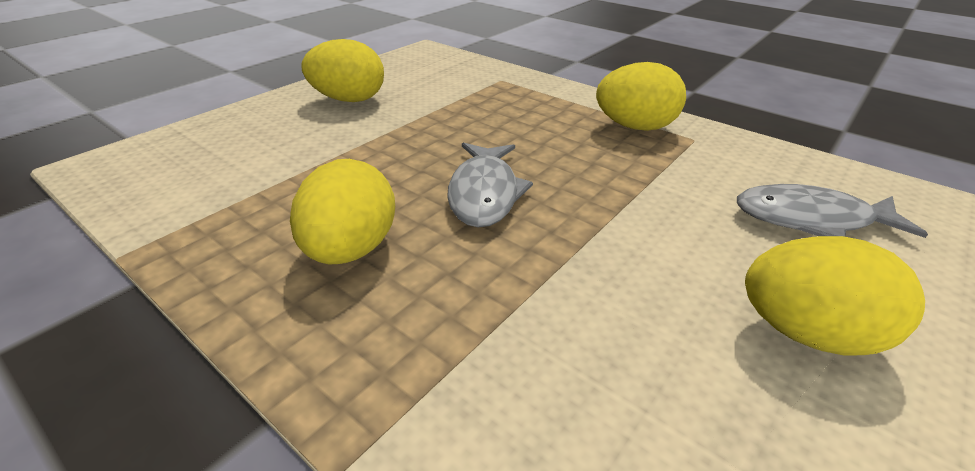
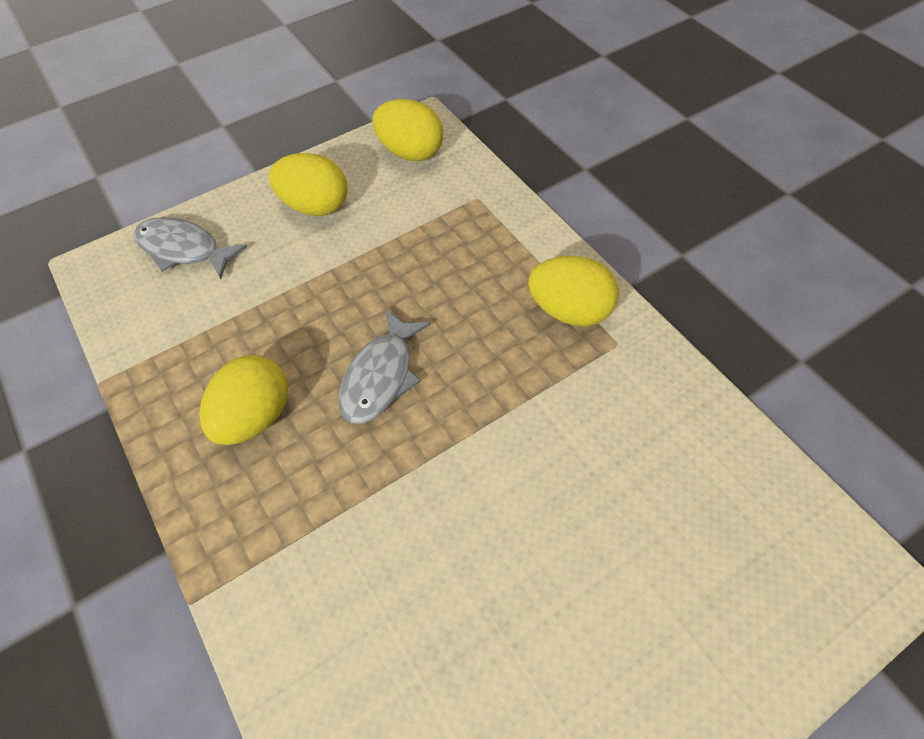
camera: 20 degrees right, 20 degrees up
(806, 333) = (543, 594): yellow egg -> yellow egg (410, 152)
(811, 219) = (645, 482): grey fish -> grey fish (184, 249)

